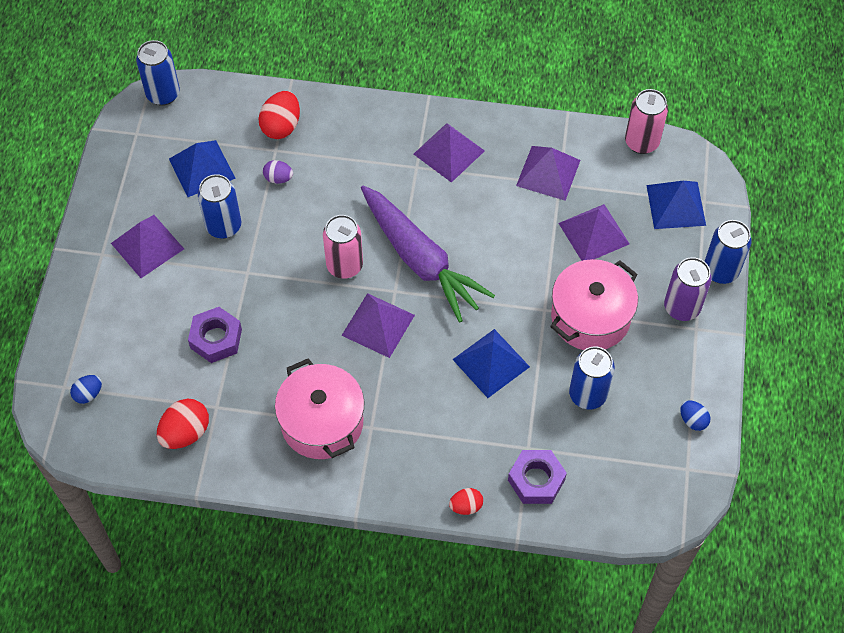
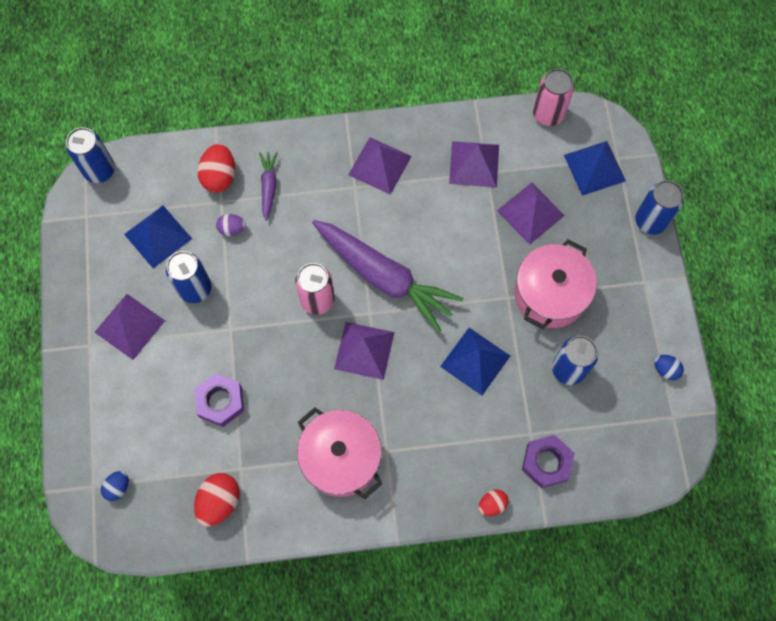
camera: 15 degrees left, 10 degrees up
(328, 147) = (268, 187): none -> purple carrot
(681, 307) = (626, 265): purple can -> none

